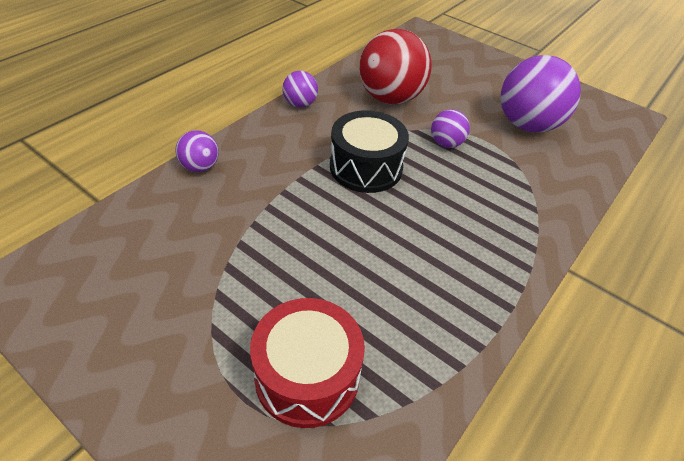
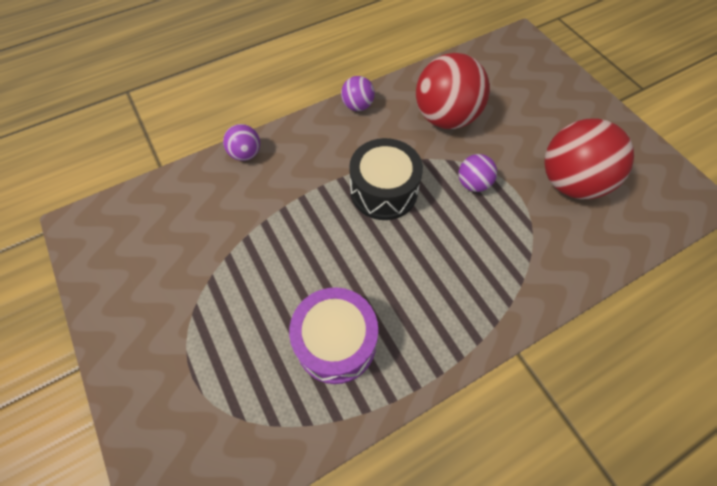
camera: 25 degrees right, 15 degrees up
(307, 376) = (244, 373): red drum -> none
(393, 312) = (336, 342): none -> purple drum
(527, 125) = (570, 182): purple ball -> red ball

